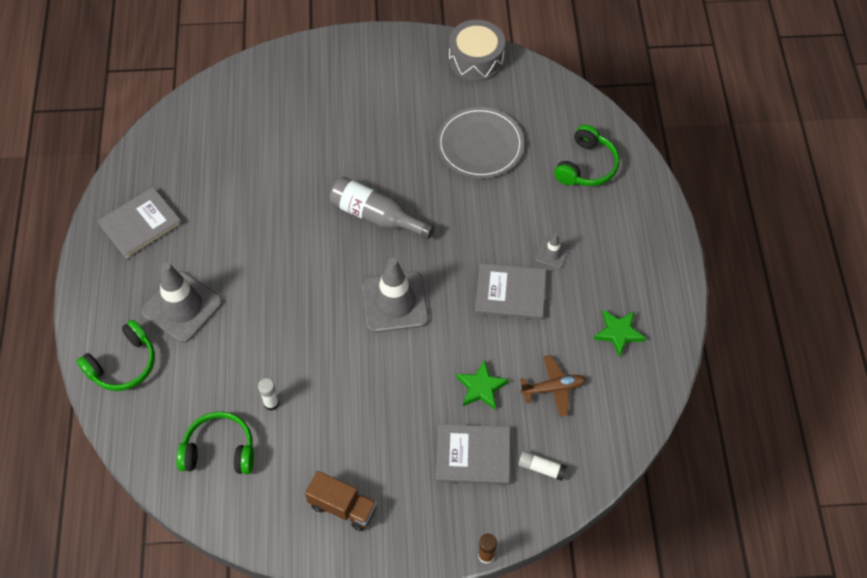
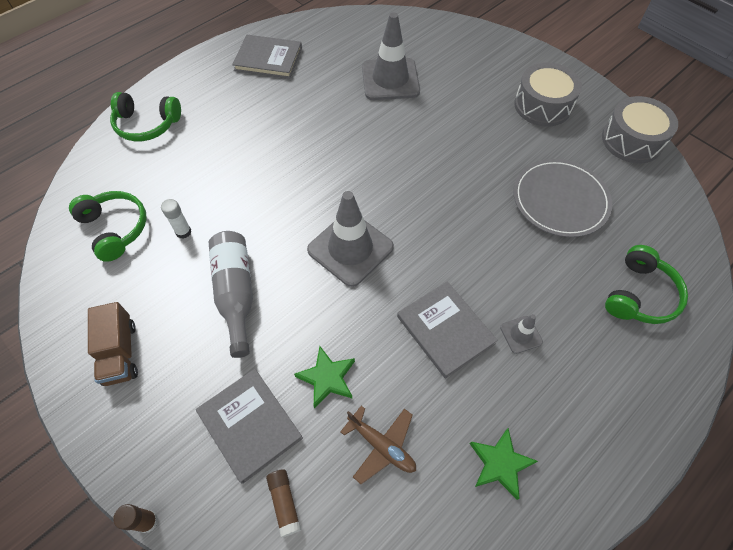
camera: 50 degrees right, 0 degrees up
(182, 307) = (222, 123): grey traffic cone -> grey traffic cone (390, 79)
(376, 216) = (416, 179): grey bottle -> grey bottle (236, 293)
(392, 82) = (542, 105): none -> grey drum
(541, 468) = (284, 503): white glue stick -> brown glue stick
(586, 166) = (640, 295): green headphones -> green headphones turned 45 degrees counterclockwise

